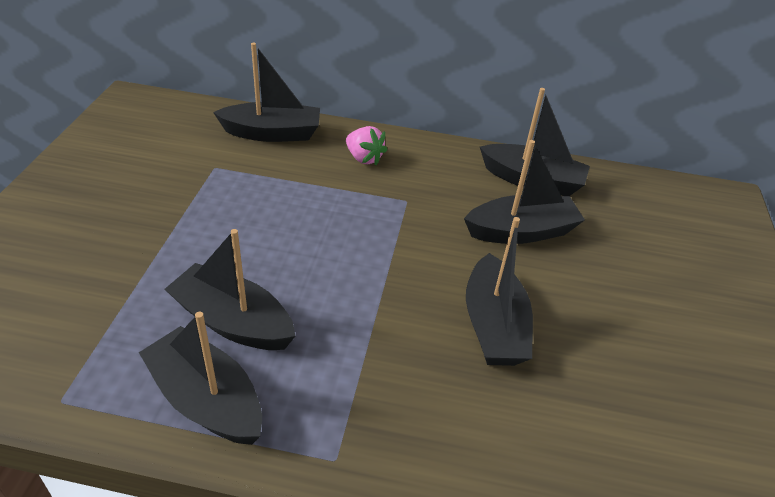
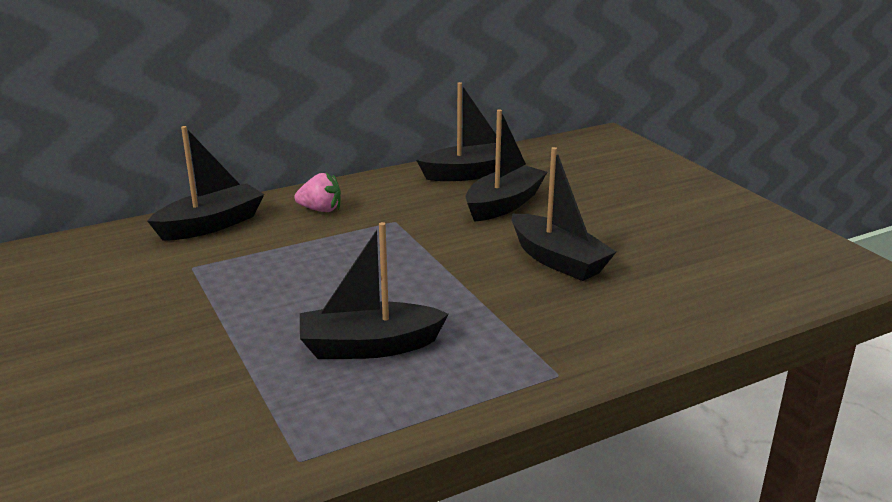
camera: 35 degrees left, 15 degrees down
(206, 400) = (420, 395): black boat -> none

